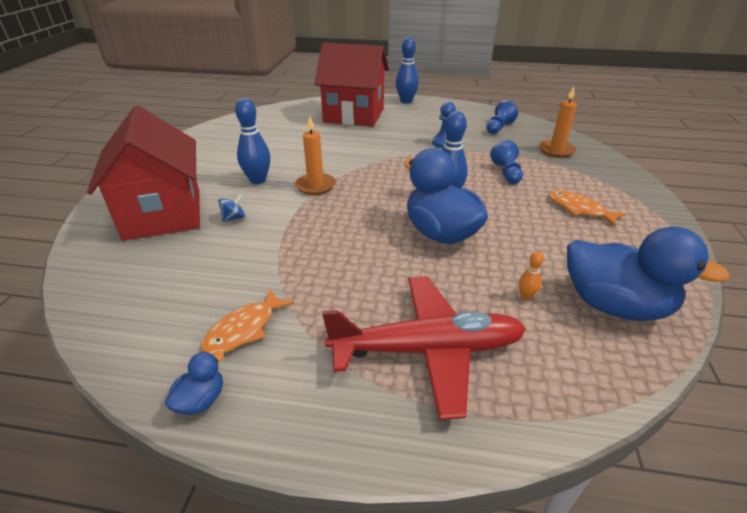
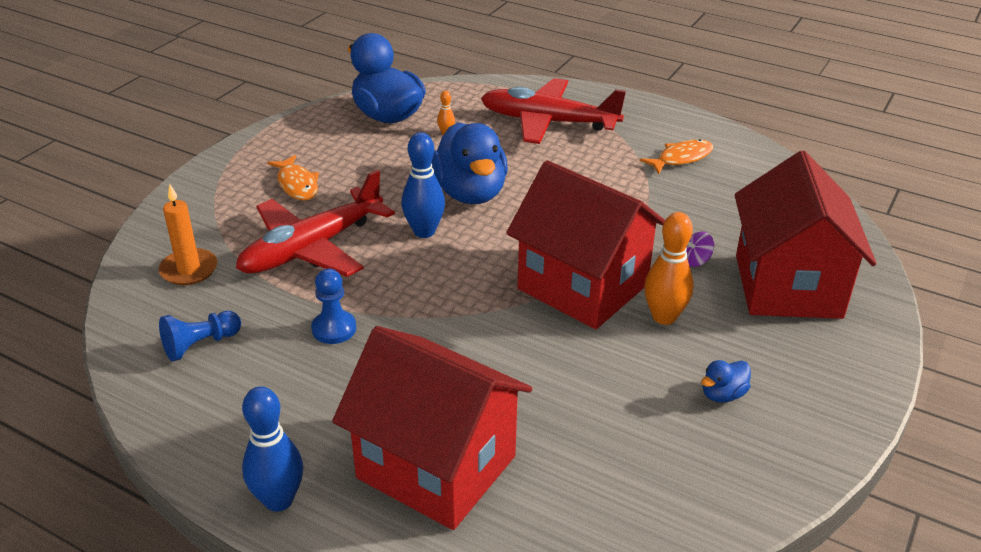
camera: 160 degrees left, 0 degrees up
(201, 400) = (708, 130): blue duck -> blue duck (722, 394)
(234, 218) = (695, 261): blue spinning top -> purple spinning top
(258, 180) = (664, 317): blue bowling pin -> orange bowling pin
(315, 186) = (582, 287): orange candle -> red house
(506, 173) = (312, 248): blue pawn -> red plane

